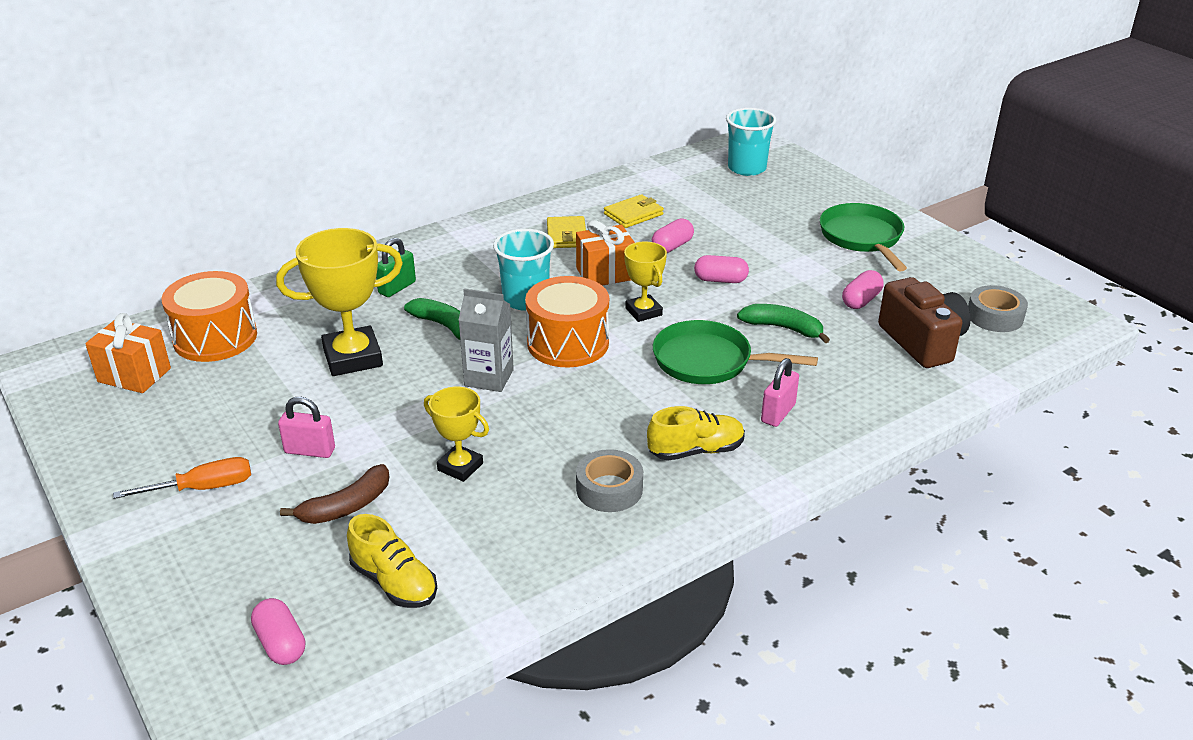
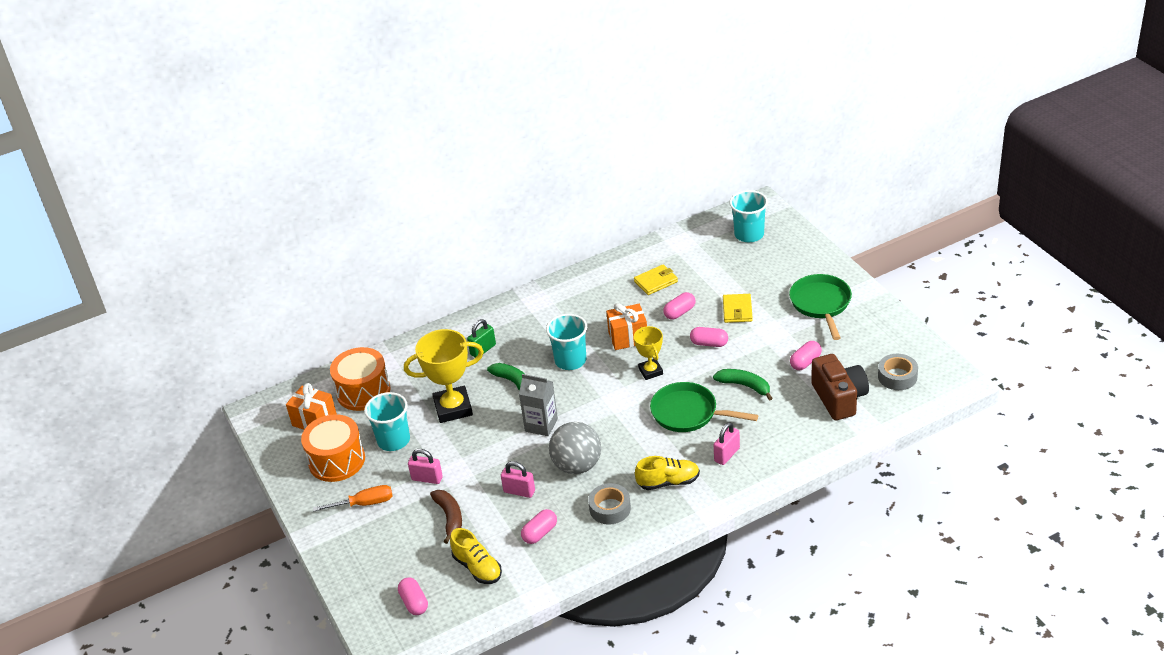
camera: 10 degrees right, 5 degrees up
(258, 399) = (393, 440): none -> turquoise cup
(346, 506) = (449, 517): brown banana -> brown banana turned 75 degrees counterclockwise
(460, 467) = (519, 491): yellow trophy -> pink padlock
(498, 527) = (540, 533): none -> pink capsule
(549, 430) = (577, 465): none -> grey ball
(566, 235) = (604, 302): yellow wallet -> yellow wallet (737, 310)
(568, 343) = (596, 397): orange drum -> orange drum (337, 460)

